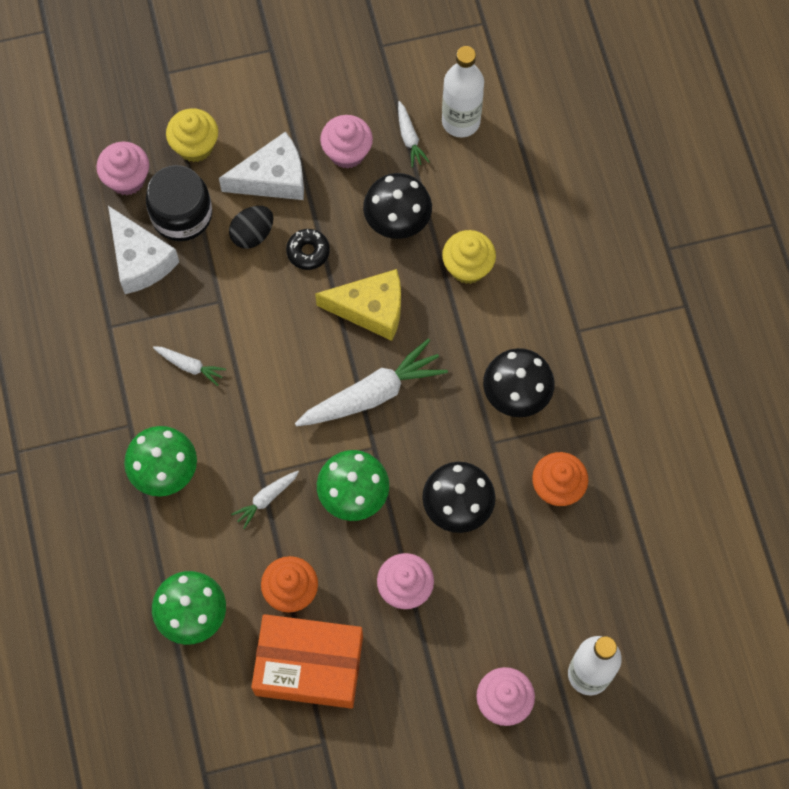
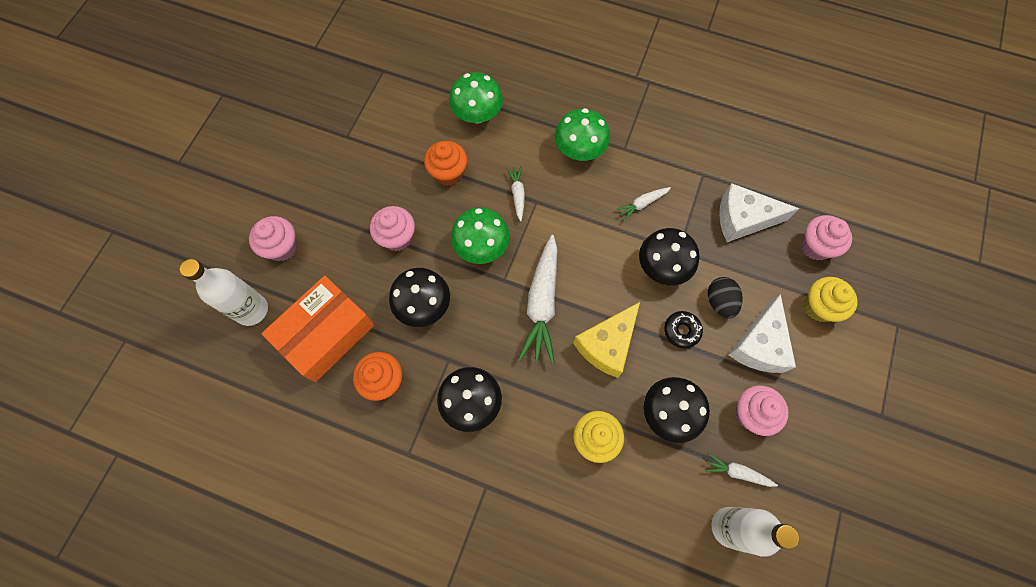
camera: 125 degrees right, 0 degrees up
(181, 214) = (764, 265): black jar -> none
(251, 306) = (662, 267): none -> black mushroom
(309, 665) = (396, 156): orange box -> orange box (326, 334)

